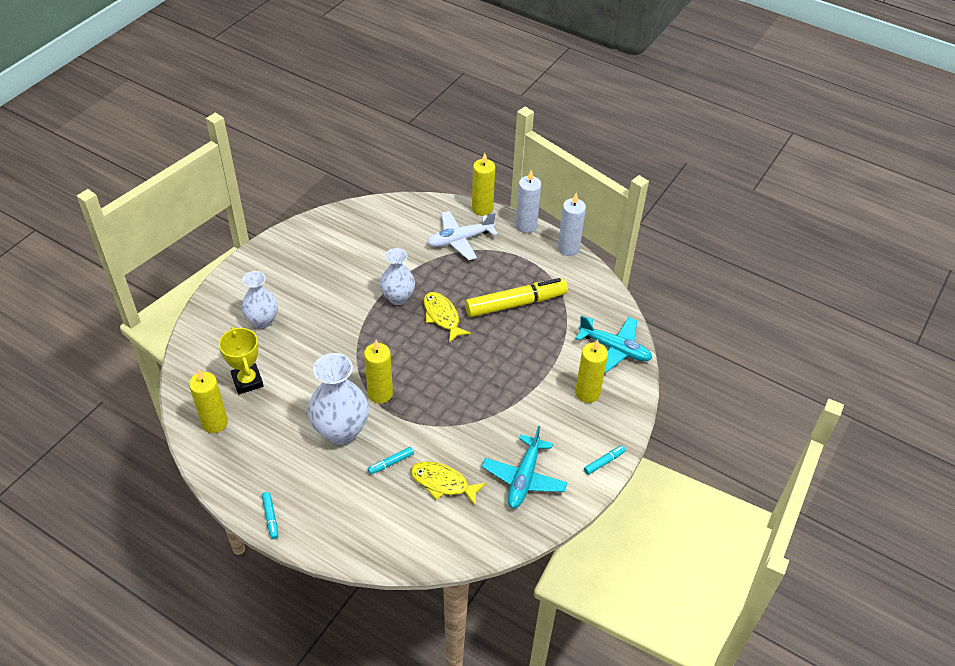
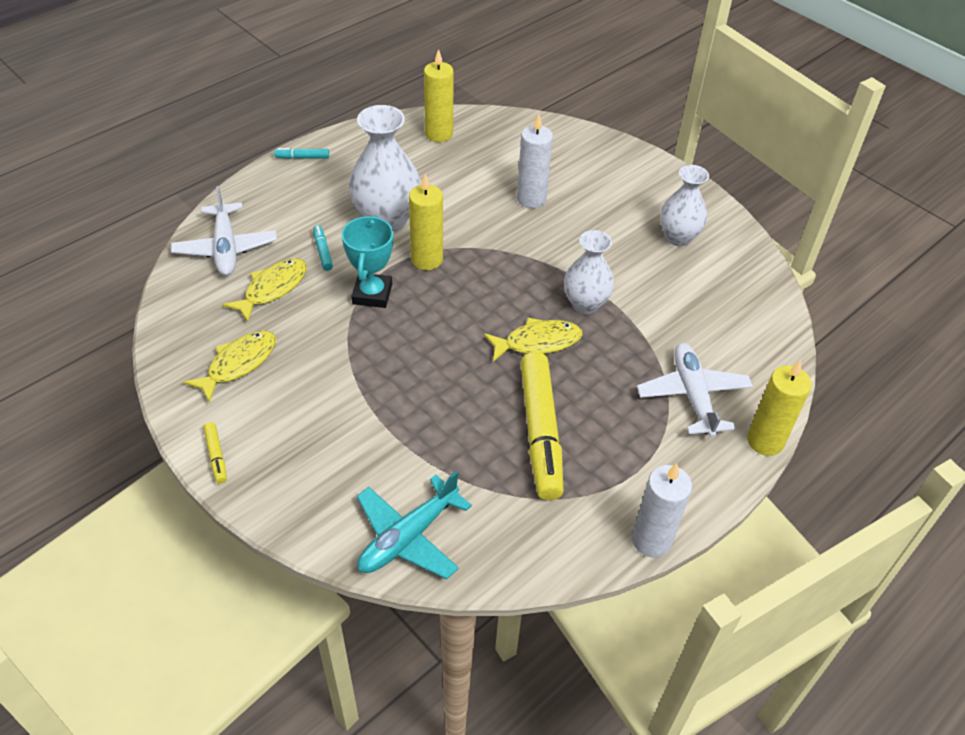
camera: 105 degrees right, 0 degrees up
(247, 381) = (487, 161): yellow trophy -> none
(262, 321) = (576, 181): white vase -> white vase (678, 237)
(407, 533) = (226, 248): none -> white plane
(427, 418) = (372, 294): none -> turquoise trophy
(524, 478) = (239, 364): turquoise plane -> yellow fish
(526, 226) = (717, 492): white candle -> white candle (531, 199)
(587, 393) = (339, 472): yellow candle -> none
(604, 462) = (216, 456): turquoise marker -> yellow marker

